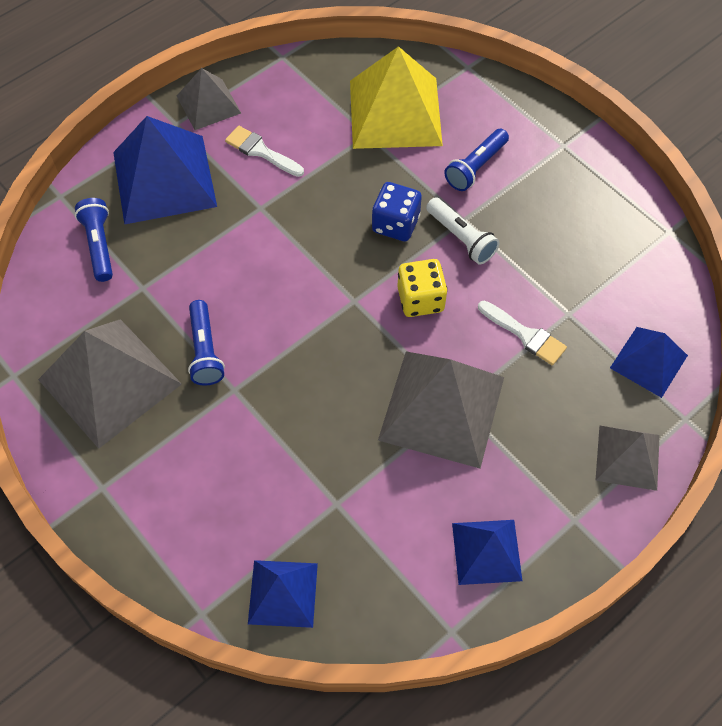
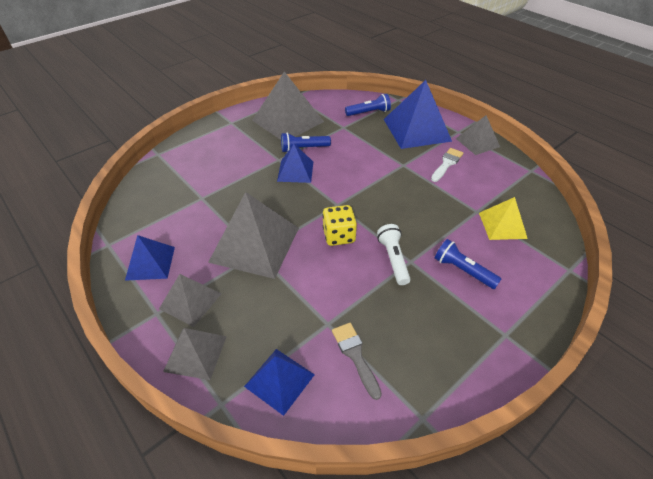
camera: 90 degrees right, 15 degrees down
(283, 593) = (157, 179): blue pyramid -> blue pyramid (295, 171)
(395, 112) = (502, 225): yellow pyramid -> yellow pyramid, size x0.57
(395, 224) = (400, 224): blue dice -> none
(461, 238) = (393, 259): white flashlight -> white flashlight turned 120 degrees clockwise
(525, 335) = (309, 293): white brush -> none
(550, 479) = (190, 301): none -> grey pyramid
(607, 286) = (355, 355): none -> grey brush

